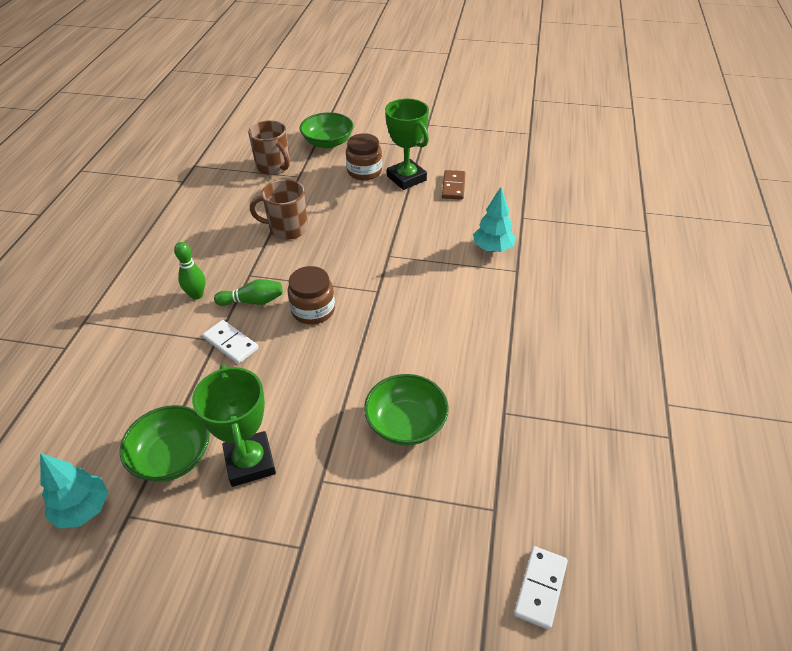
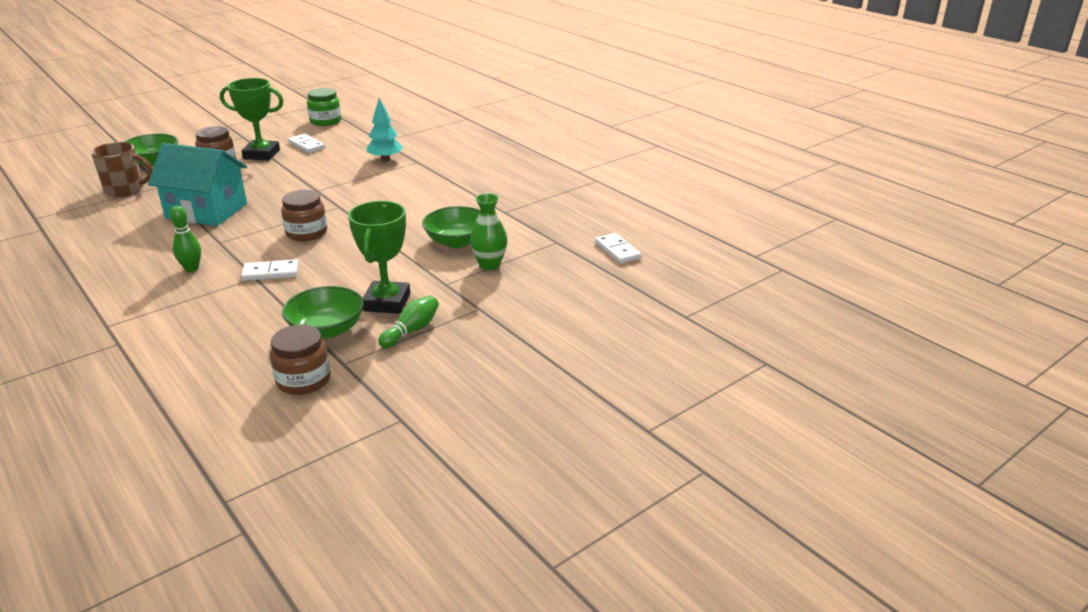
camera: 50 degrees left, 15 degrees down
(83, 509) = (303, 380): turquoise tree -> brown jar
(250, 462) = (387, 302): green trophy -> green trophy turned 75 degrees clockwise
(253, 301) = (249, 250): green bowling pin -> green bowling pin (411, 331)
(287, 228) = (206, 211): brown mug -> turquoise house
(388, 487) = (489, 265): none -> green vase
(453, 186) = (306, 145): brown domino -> white domino
(508, 161) = (325, 121): none -> green jar

